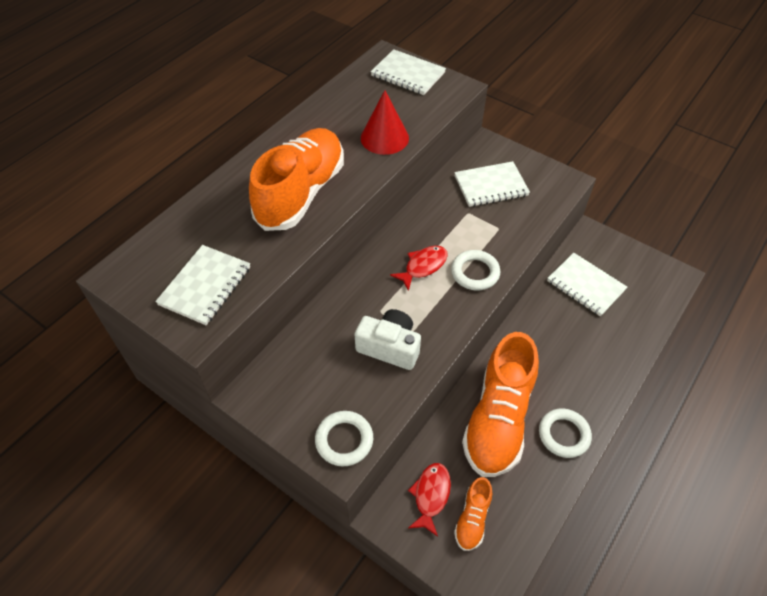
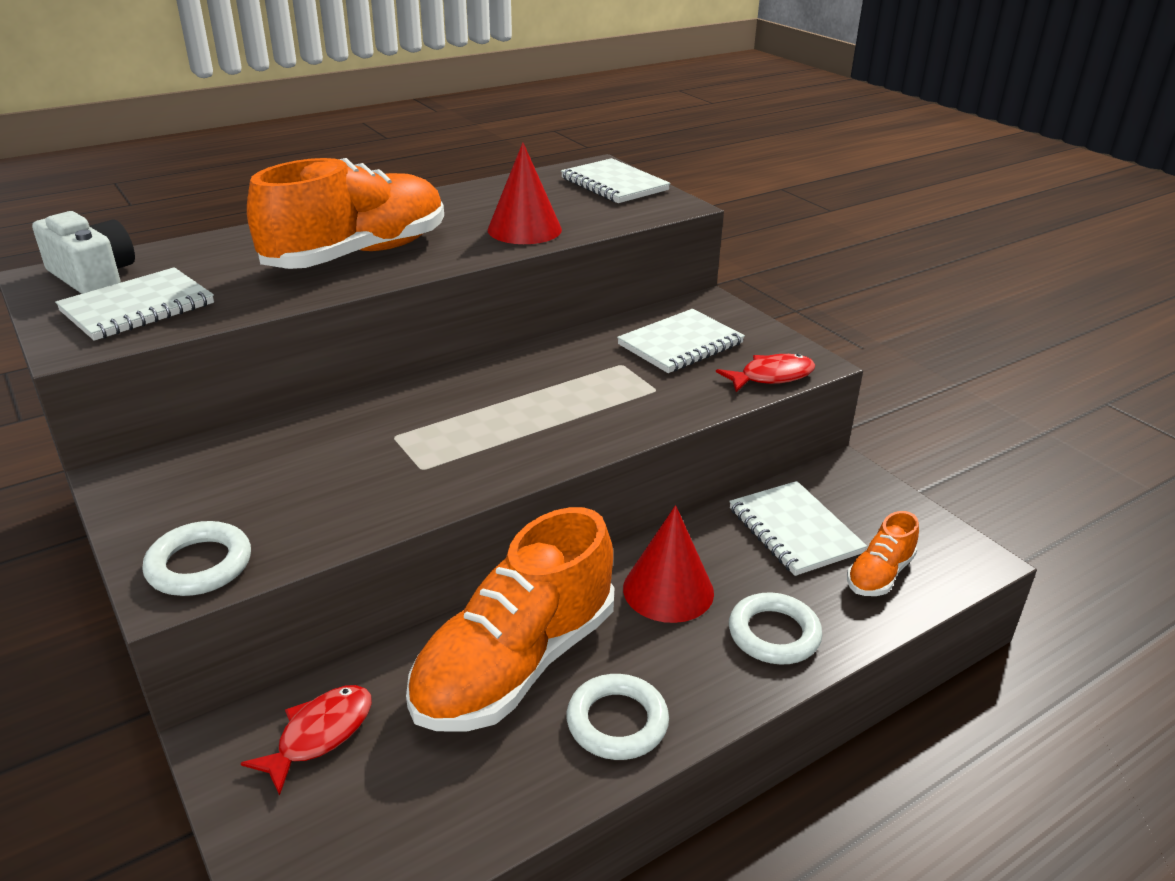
camera: 20 degrees right, 20 degrees down
(389, 347) = (370, 478): white camera -> white camera (93, 276)
(423, 266) = (502, 404): red fish -> red fish (771, 376)
(472, 519) = (362, 793): orange shoe -> orange shoe (879, 574)
(475, 273) = (577, 428): white ring -> white ring (774, 634)
(491, 186) = (680, 344): white notebook -> white notebook turned 45 degrees counterclockwise
(545, 346) = (668, 590): none -> red cone

